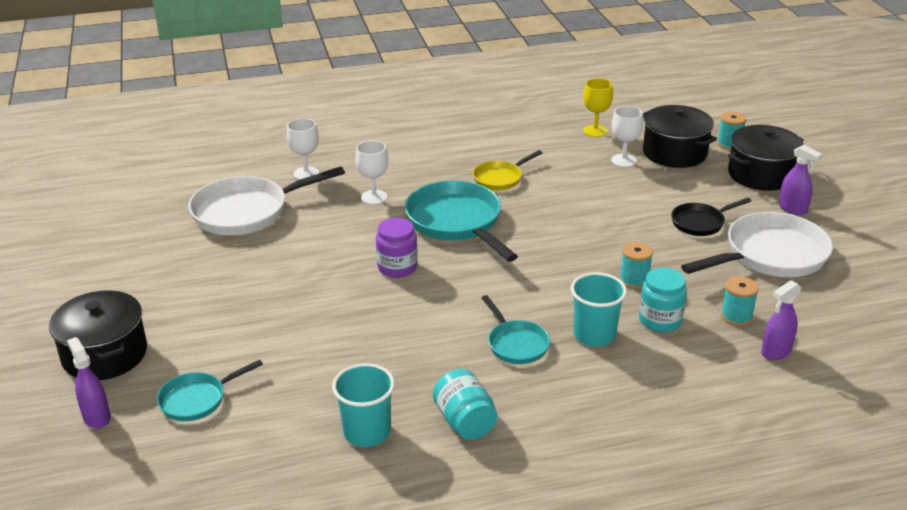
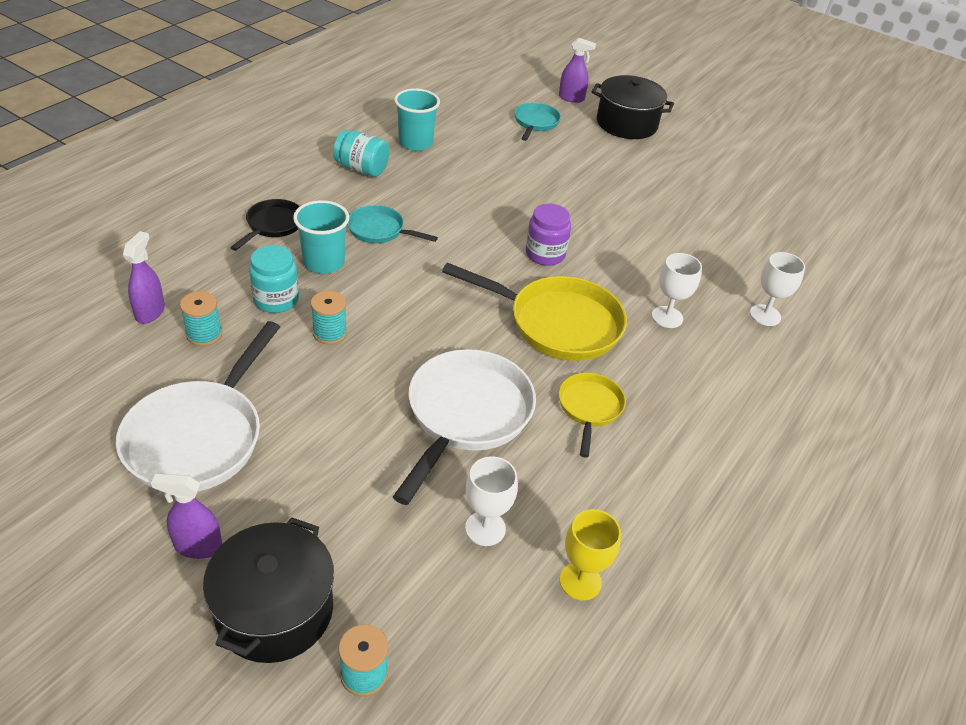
camera: 135 degrees right, 10 degrees up
(246, 212) = (734, 251): white pan -> white pan (466, 415)
(457, 222) = (557, 323): turquoise pan -> yellow pan
(674, 153) = (431, 592): black pot -> none
(700, 223) = (309, 452): black pan -> black pan (273, 225)

